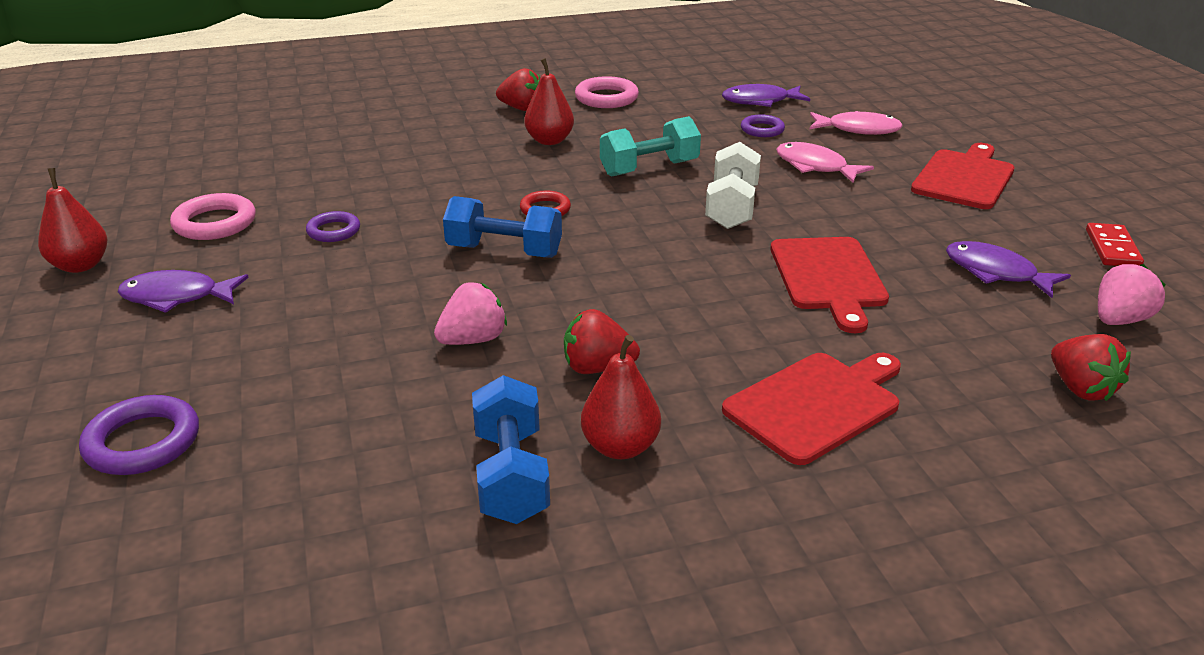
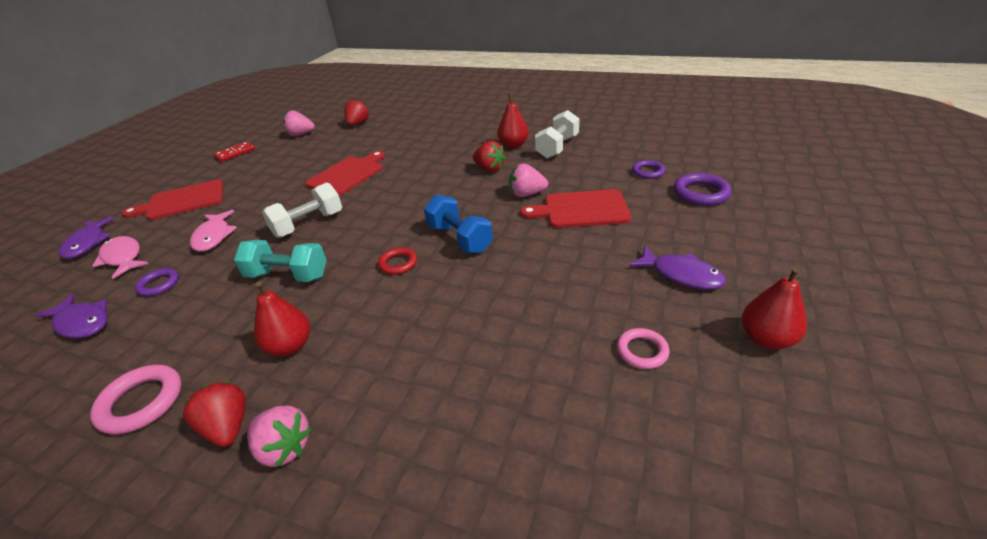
camera: 140 degrees left, 5 degrees up
(215, 223) = (642, 351): pink ring -> pink ring, size x0.64
(333, 231) = (549, 299): purple ring -> purple ring (648, 172)
(467, 114) = (284, 448): none -> pink strawberry
(511, 475) = (557, 147): blue dumbbell -> white dumbbell
(816, 404) = (436, 139): red cutting board -> red cutting board (581, 209)
(996, 273) = (292, 158): purple fish -> purple fish (87, 244)

